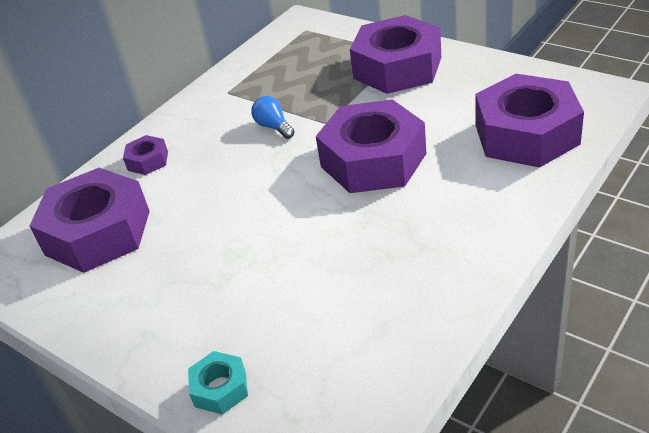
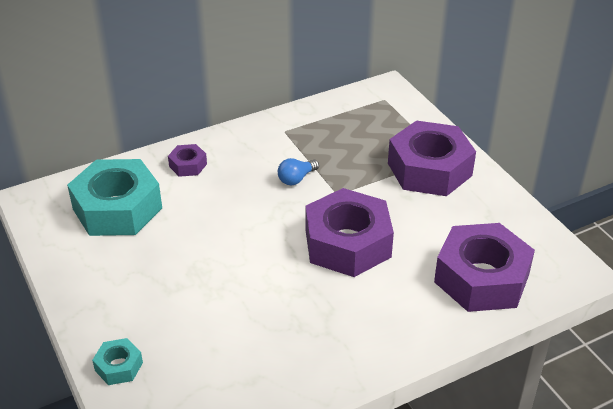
camera: 20 degrees right, 0 degrees up
(98, 232) = (117, 208): purple nut -> turquoise nut
(274, 127) = (296, 179): blue light bulb -> blue light bulb turned 120 degrees counterclockwise

